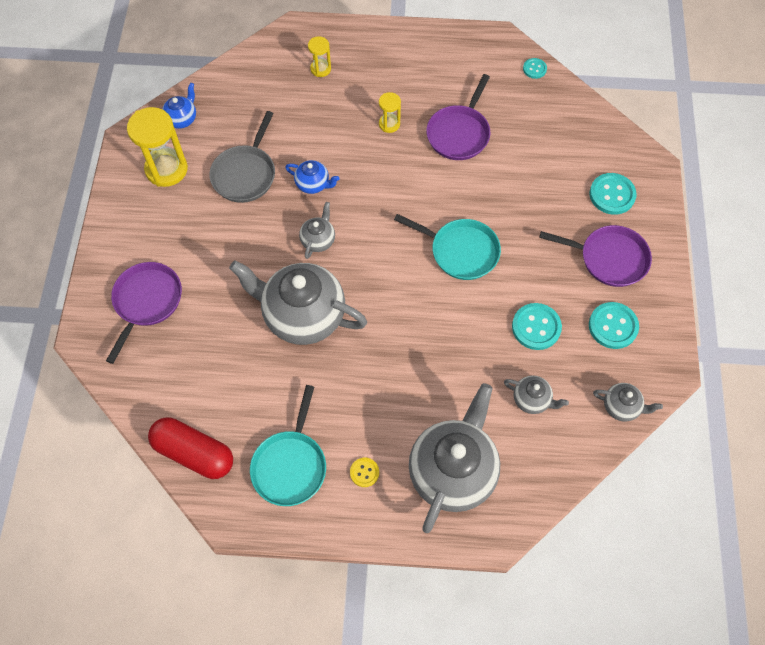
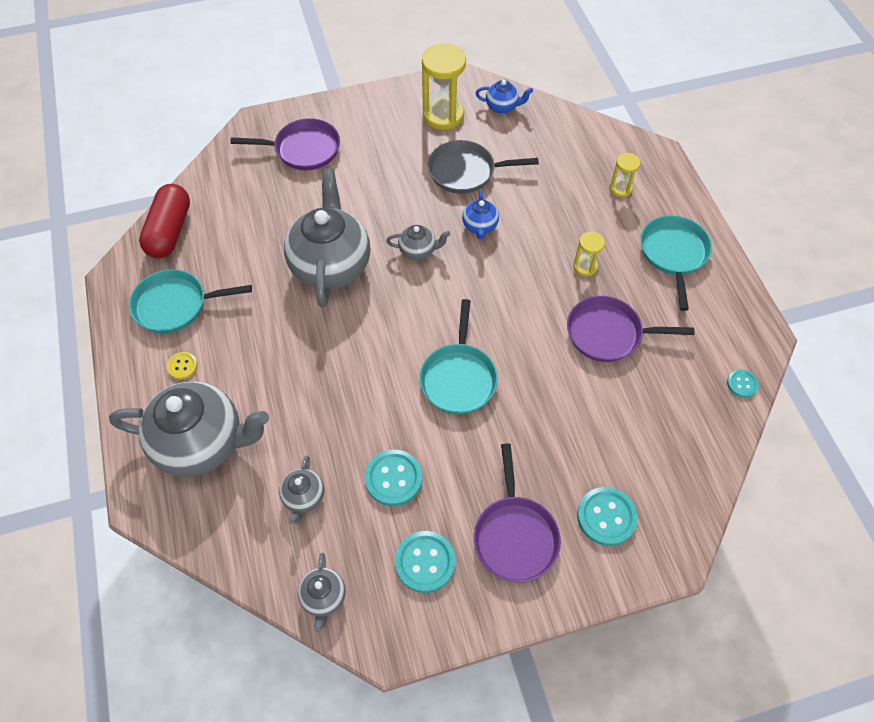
camera: 70 degrees right, 5 degrees down
(403, 61) = (673, 254): none -> turquoise pan

